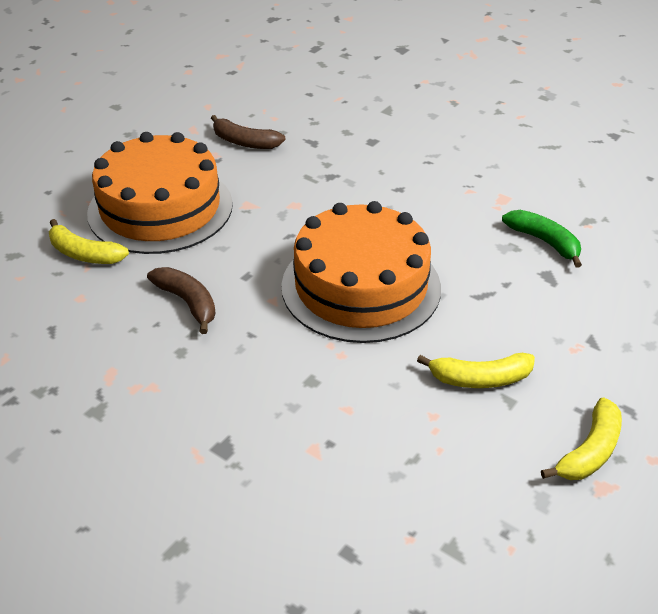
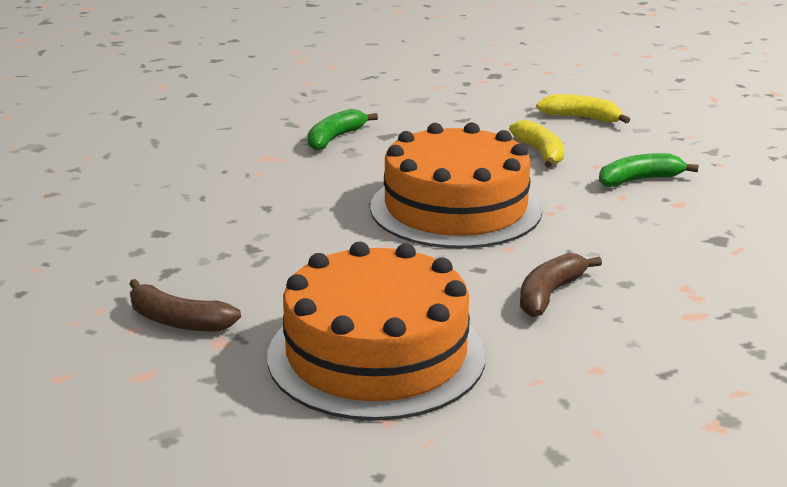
camera: 105 degrees left, 15 degrees down
(84, 254) = (512, 390): yellow banana -> none
(245, 142) = (178, 321): brown banana -> brown banana turned 105 degrees clockwise
(383, 438) = (639, 180): none -> green banana

